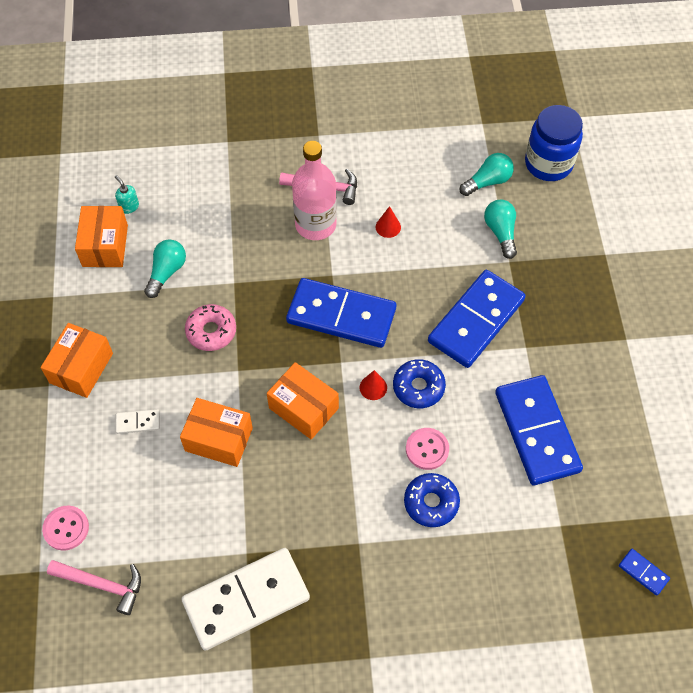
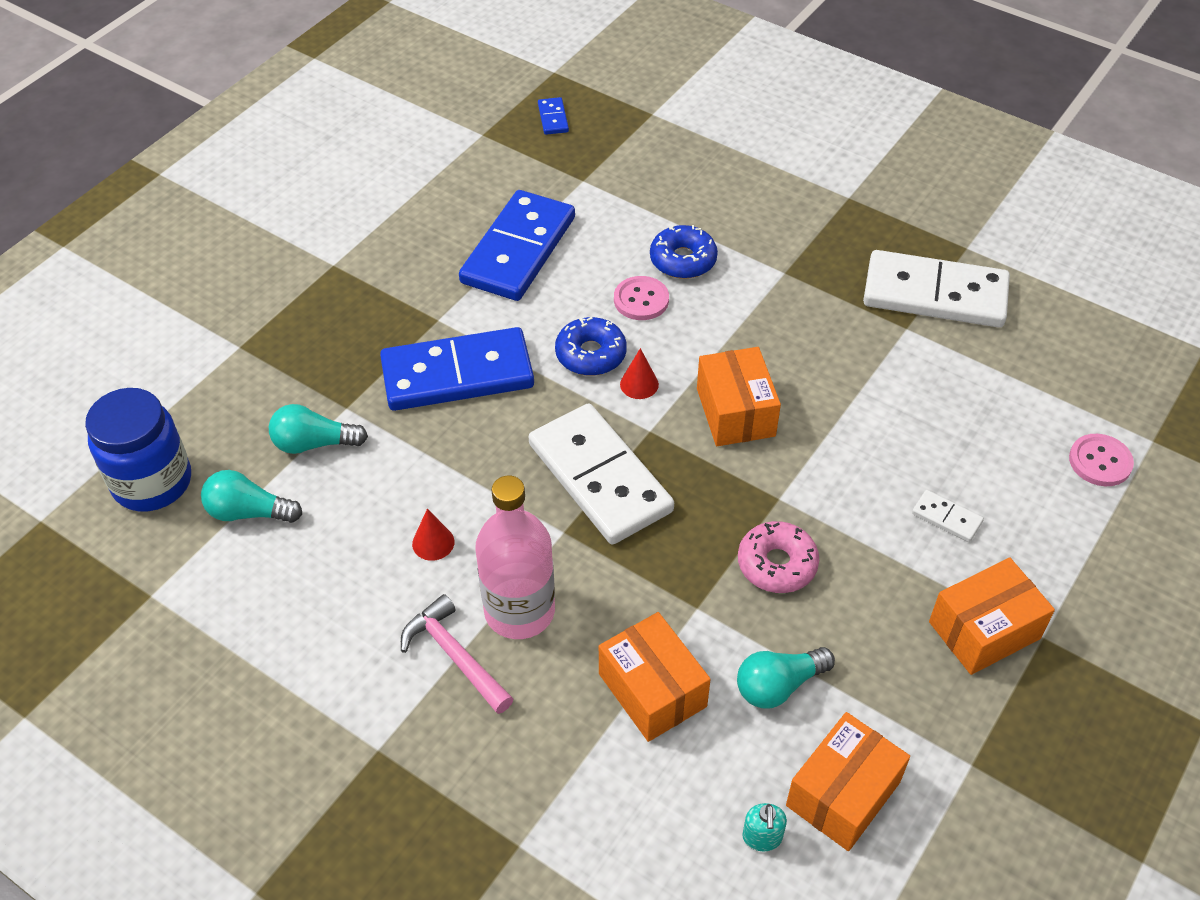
camera: 140 degrees left, 10 degrees down
(102, 585) = (1084, 388): pink hammer -> none
(219, 439) = (859, 441): orange box -> orange box (652, 690)
(341, 316) = (600, 477): blue domino -> white domino
(500, 232) = (314, 443): turquoise light bulb -> turquoise light bulb turned 60 degrees clockwise

